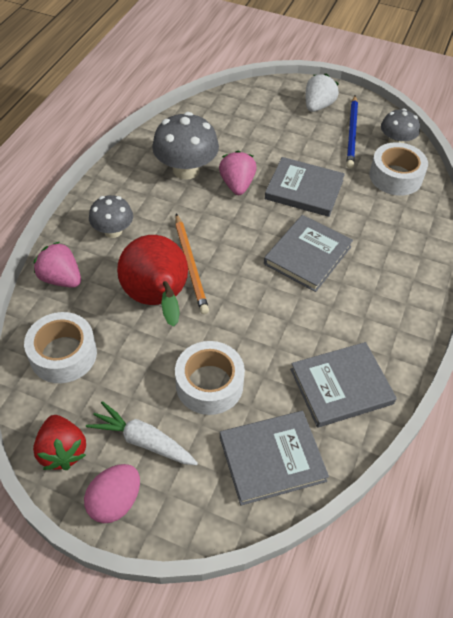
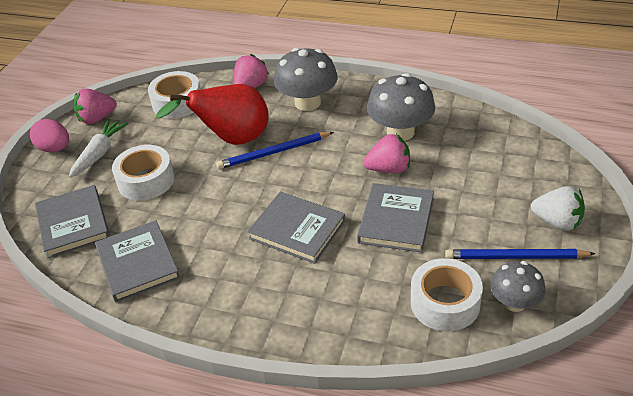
camera: 90 degrees right, 10 degrees down
(62, 451) = (97, 118): red strawberry -> pink strawberry
(113, 231) = (307, 103): grey mushroom -> grey mushroom, size x1.61
(190, 265) = (274, 152): orange pencil -> blue pencil

